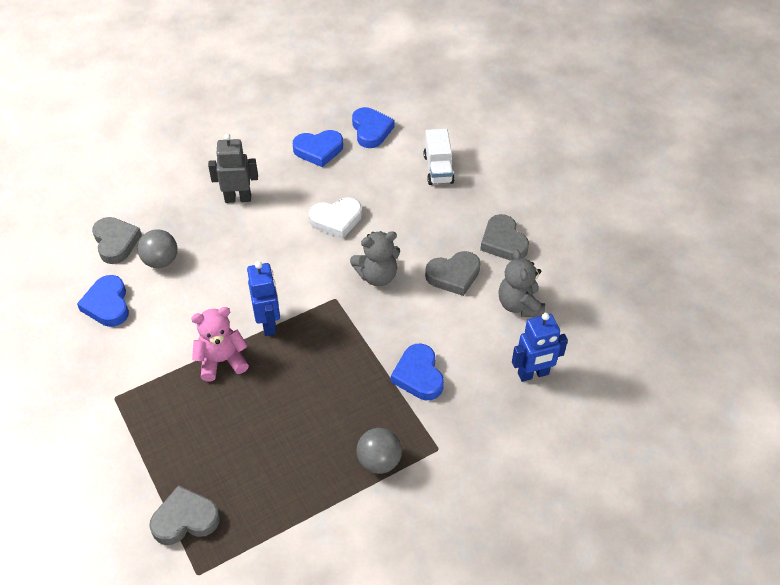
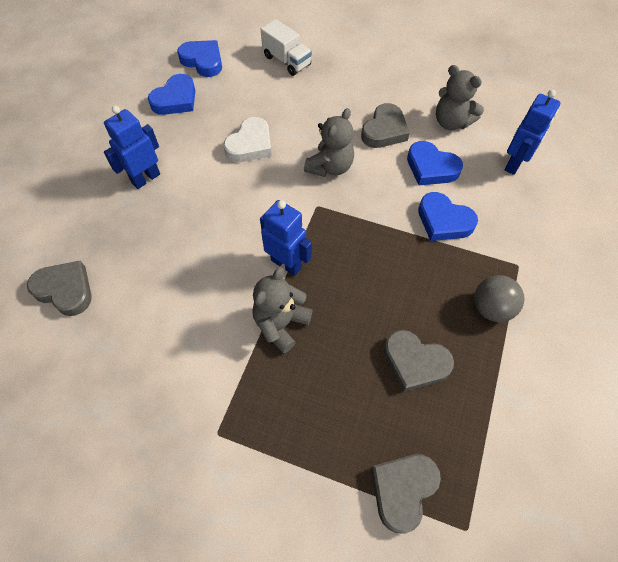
camera: 40 degrees left, 10 degrees up
(107, 304) = (117, 353): blue heart -> blue heart (431, 168)
(161, 261) = (130, 277): grey ball -> none
(222, 361) = (281, 324): pink teddy bear -> grey teddy bear
(238, 198) = (146, 178): grey robot -> blue robot
(503, 242) = (390, 85): grey heart -> grey heart (414, 362)

